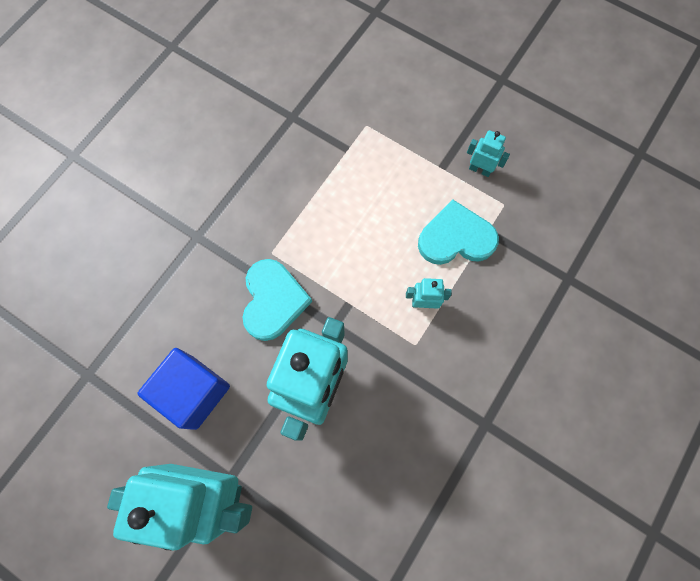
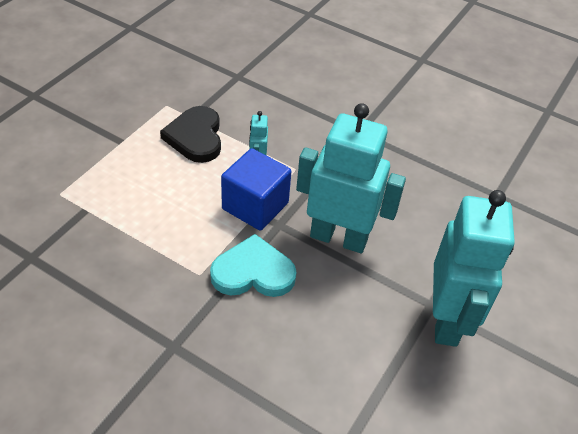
camera: 95 degrees left, 25 degrees down
(194, 392) = (352, 339): blue cube -> blue cube (255, 206)
(456, 238) = (195, 137): turquoise heart -> black heart
(480, 169) = (128, 117): turquoise robot -> none

